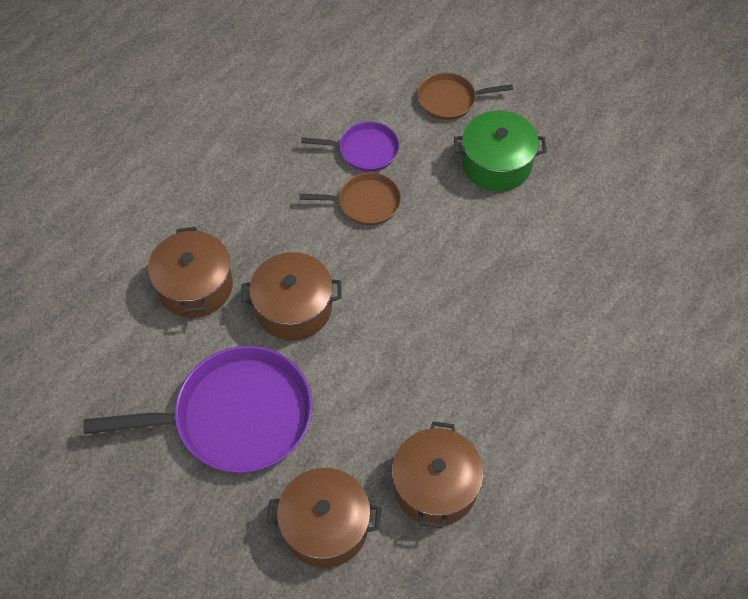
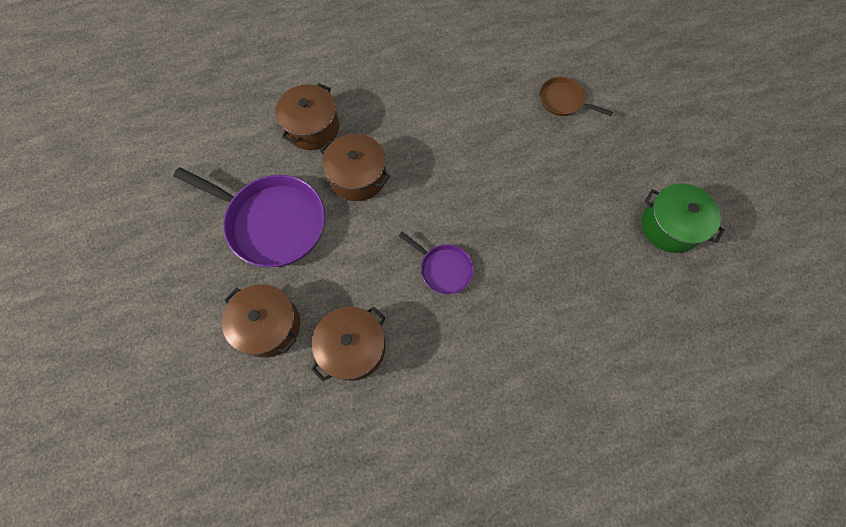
camera: 35 degrees right, 10 degrees up
(365, 150) = (481, 103): purple pan -> purple pan (443, 269)
(365, 203) = (454, 137): brown pan -> none
(496, 164) = (561, 161): green pot -> green pot (670, 226)

